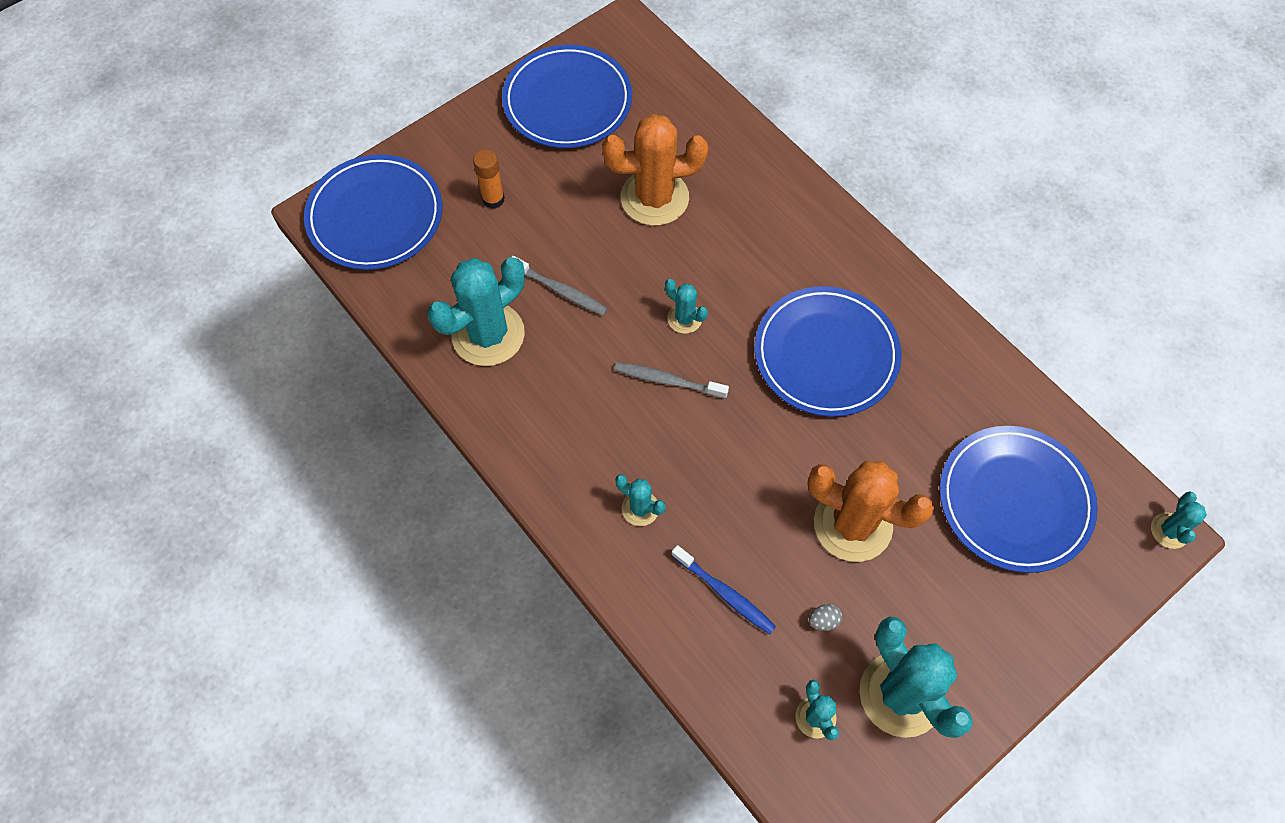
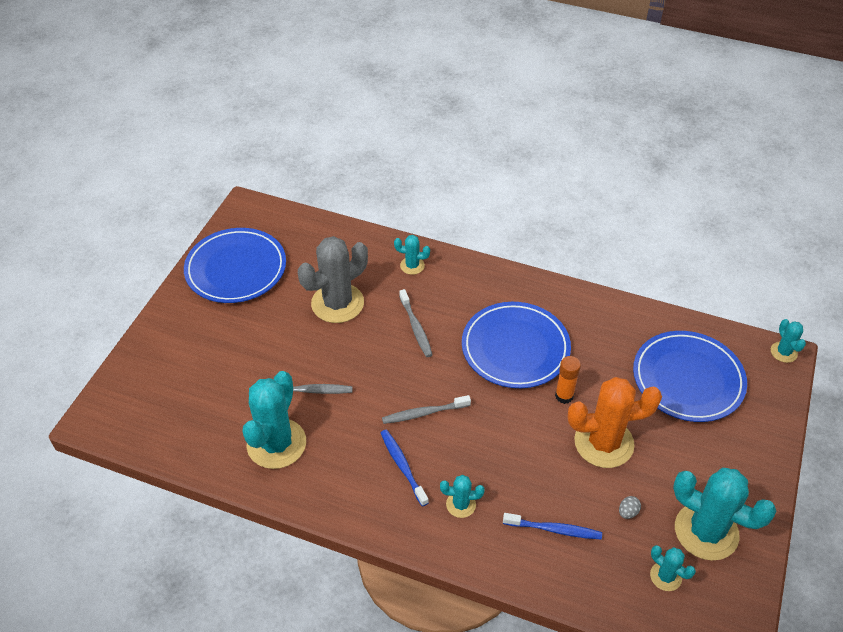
camera: 30 degrees left, 15 degrees down
(375, 216) = (138, 404): blue plate -> none
(493, 199) = (222, 353): orange glue stick -> orange glue stick (564, 396)
(605, 431) = (403, 466): none -> blue toothbrush
(654, 198) = (337, 303): orange cactus -> grey cactus
(684, 318) = (408, 369): turquoise cactus -> turquoise cactus (412, 266)
(725, 271) = (416, 327): none -> grey toothbrush

